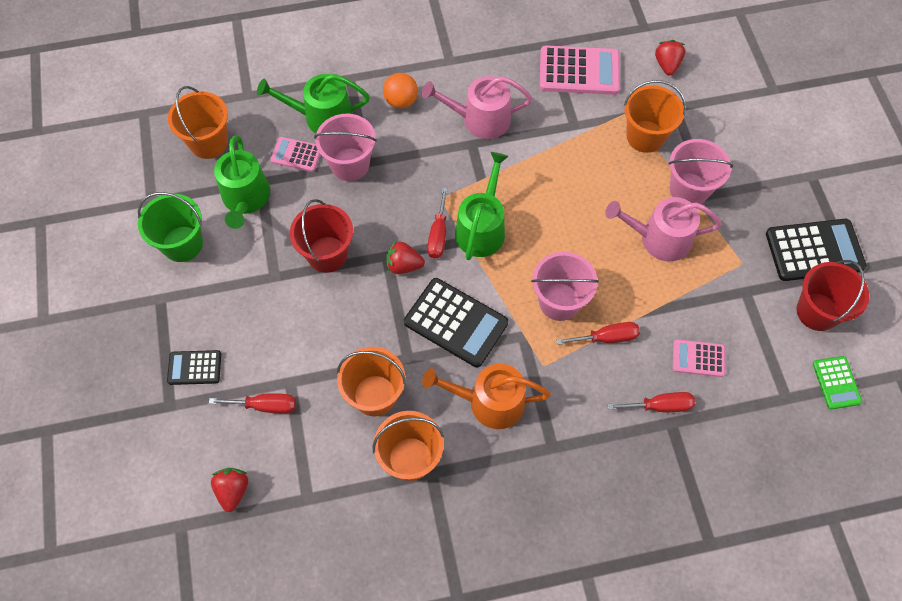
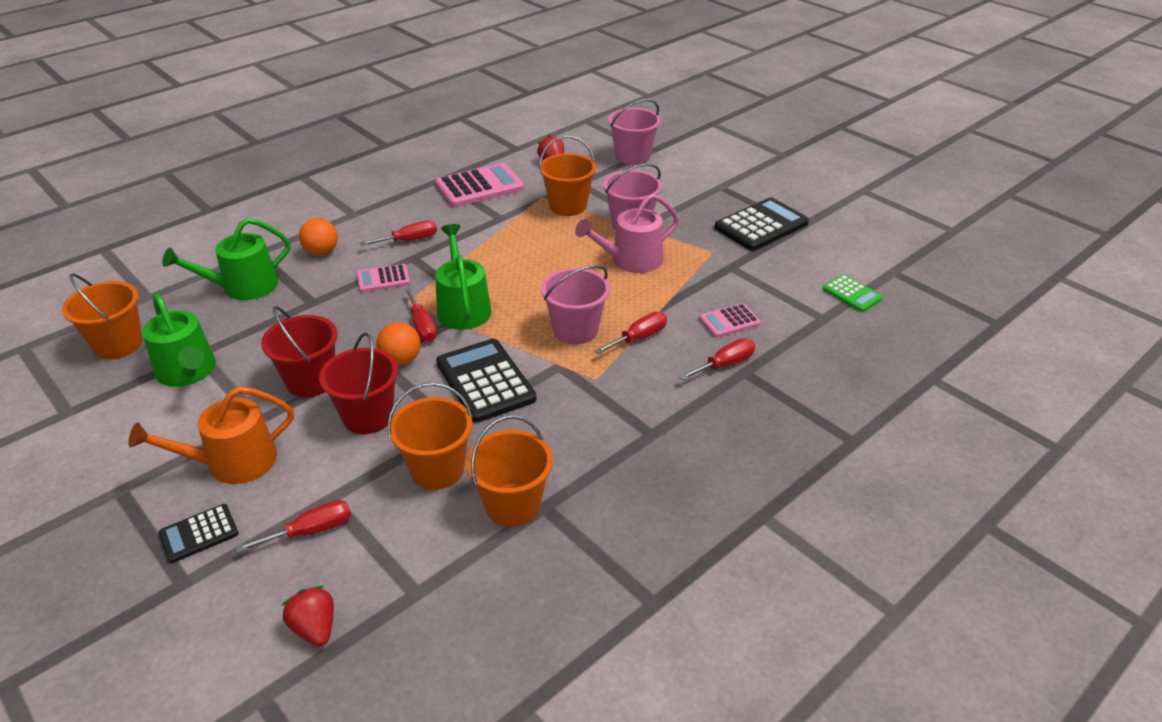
camera: 30 degrees left, 25 degrees down
(182, 244) = (126, 433): green bucket -> none
(296, 155) = (230, 321): pink calculator -> pink calculator (383, 279)
(350, 164) = (294, 309): pink bucket -> pink bucket (632, 156)
(404, 265) = (401, 360): red strawberry -> orange ball
(456, 322) = (485, 381): black calculator -> black calculator turned 120 degrees counterclockwise
(480, 119) = (409, 240): pink watering can -> red screwdriver
(489, 402) = (563, 426): orange watering can -> orange watering can (233, 462)
(817, 311) = (797, 258): red bucket -> red bucket (368, 416)

